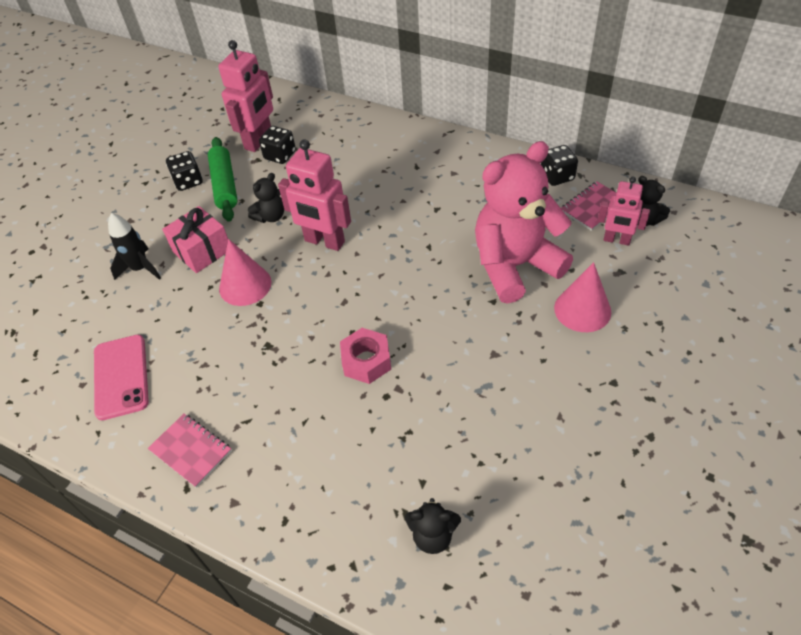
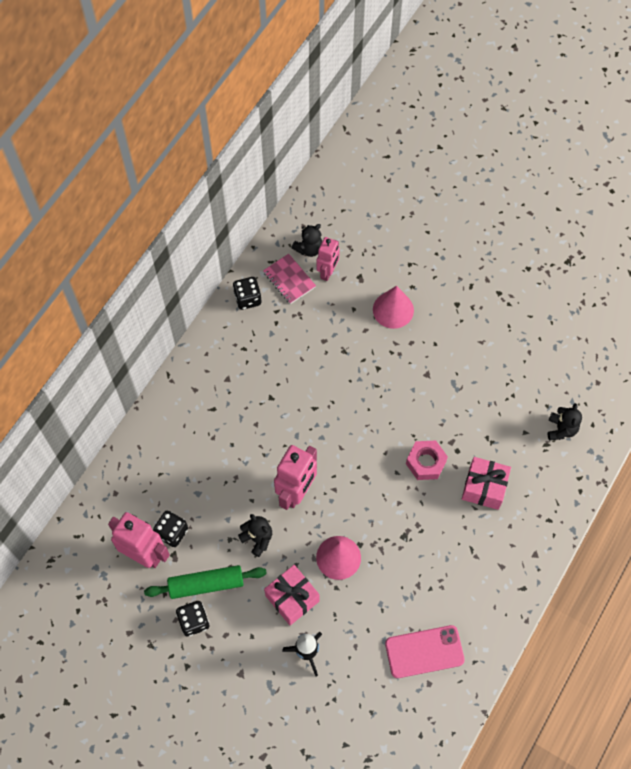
camera: 90 degrees left, 15 degrees up
(191, 451) = (494, 588): pink notebook -> none
(333, 431) = (484, 487): none -> pink gift
(515, 266) = (344, 347): pink teddy bear -> none

